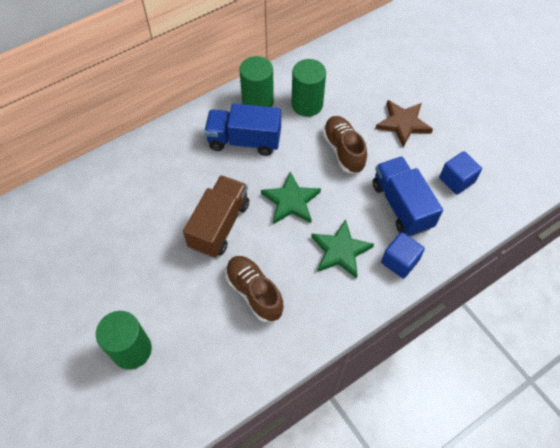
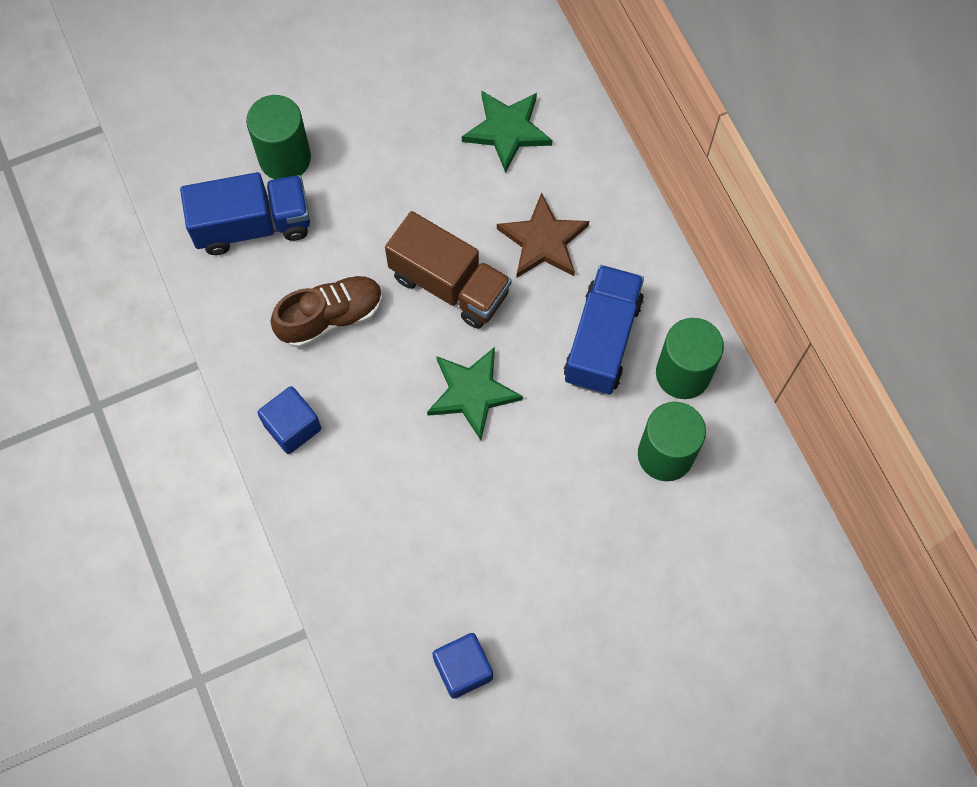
camera: 100 degrees right, 10 degrees up
(340, 251) = (370, 448): green star -> green star (507, 130)
(343, 150) = (556, 495): brown shoe -> none
(399, 261) = (334, 532): blue cube -> blue cube (292, 427)
(401, 205) = (431, 562): blue truck -> blue truck (252, 225)
(403, 124) = (597, 612): brown star -> brown star (543, 241)

